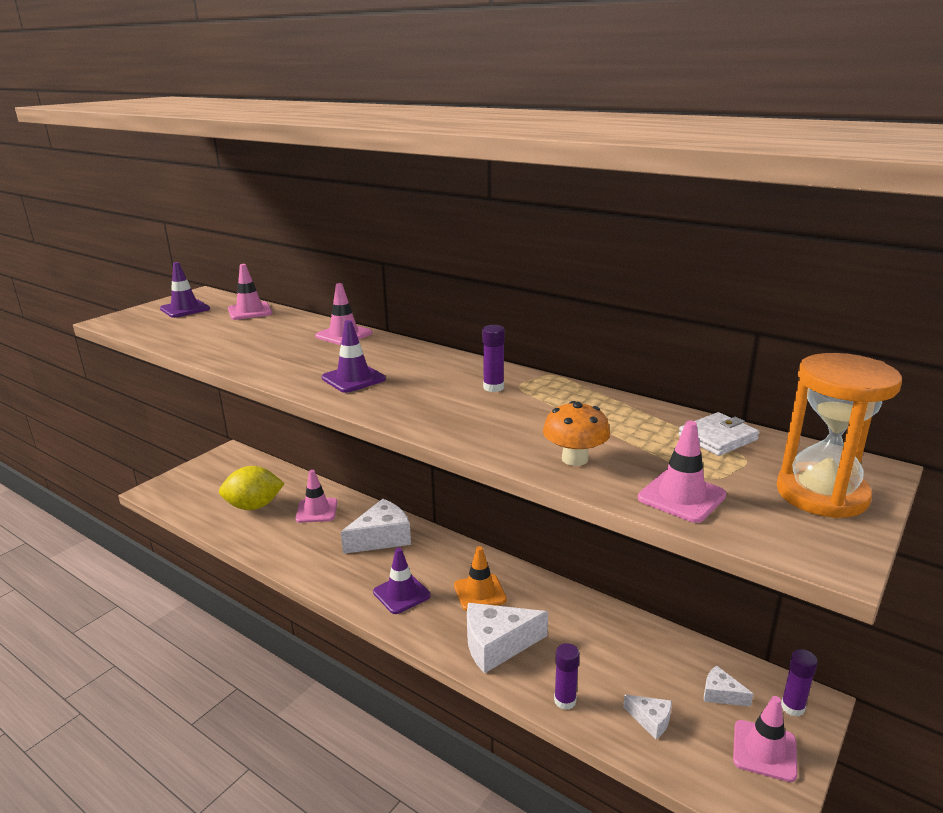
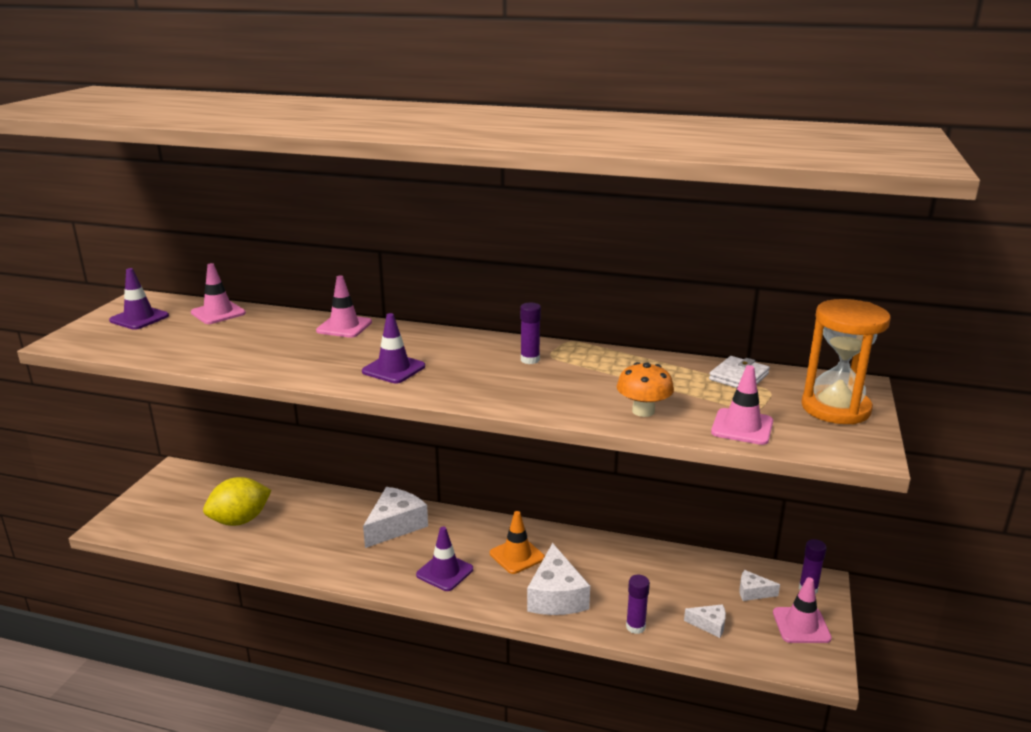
camera: 20 degrees left, 0 degrees up
(317, 510) = (312, 512): pink traffic cone -> none
(497, 645) = (556, 596): white cheese -> white cheese turned 60 degrees counterclockwise

